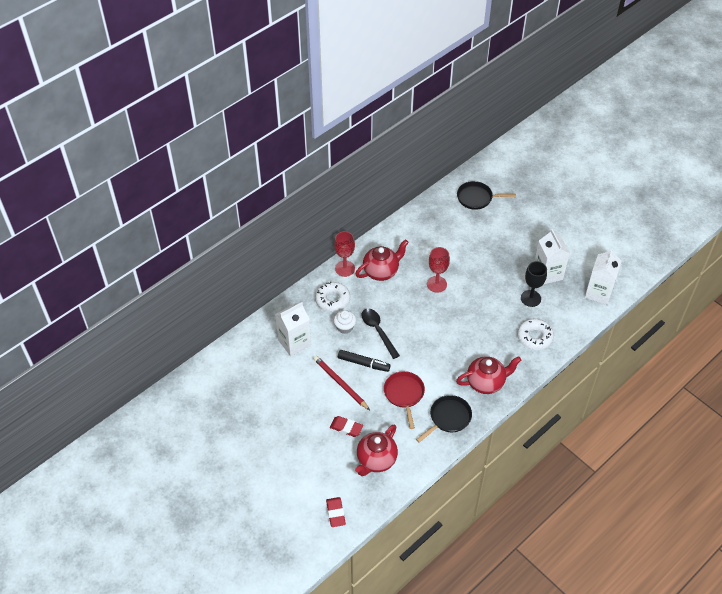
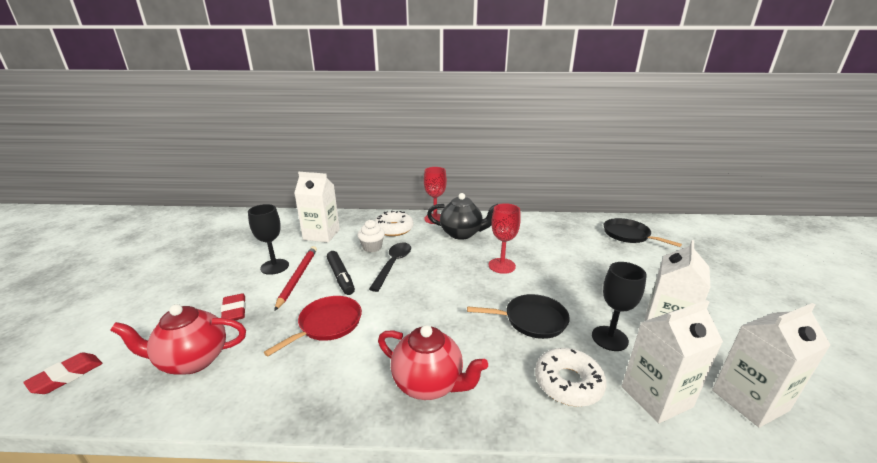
camera: 45 degrees right, 25 degrees down
(313, 388) = (274, 267): none -> black goblet
(381, 271) = (462, 234): red teapot -> black teapot
(448, 418) = (326, 384): black pan -> black pan (532, 320)
(568, 317) = (656, 396): none -> white carton

